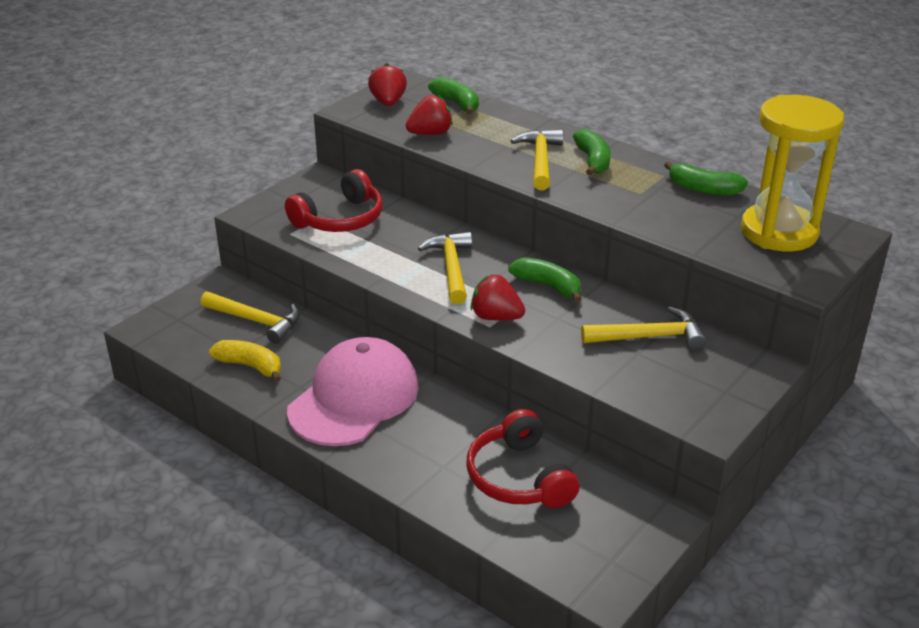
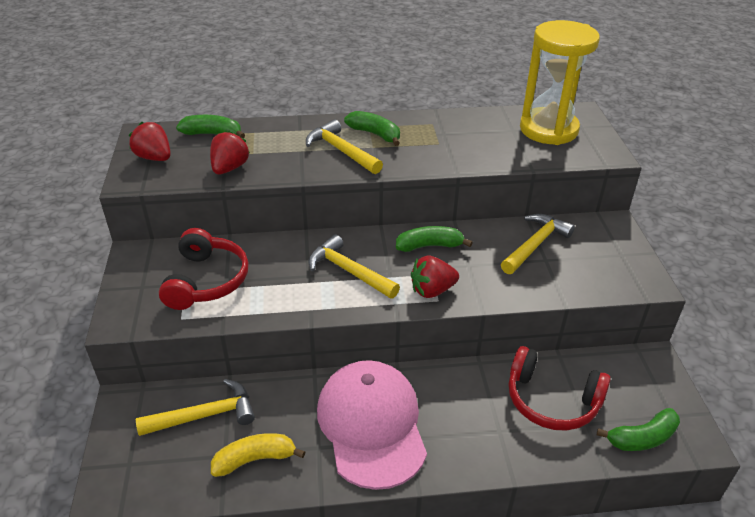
camera: 45 degrees left, 5 degrees up
(703, 189) = (468, 122): green banana -> green banana (642, 438)

